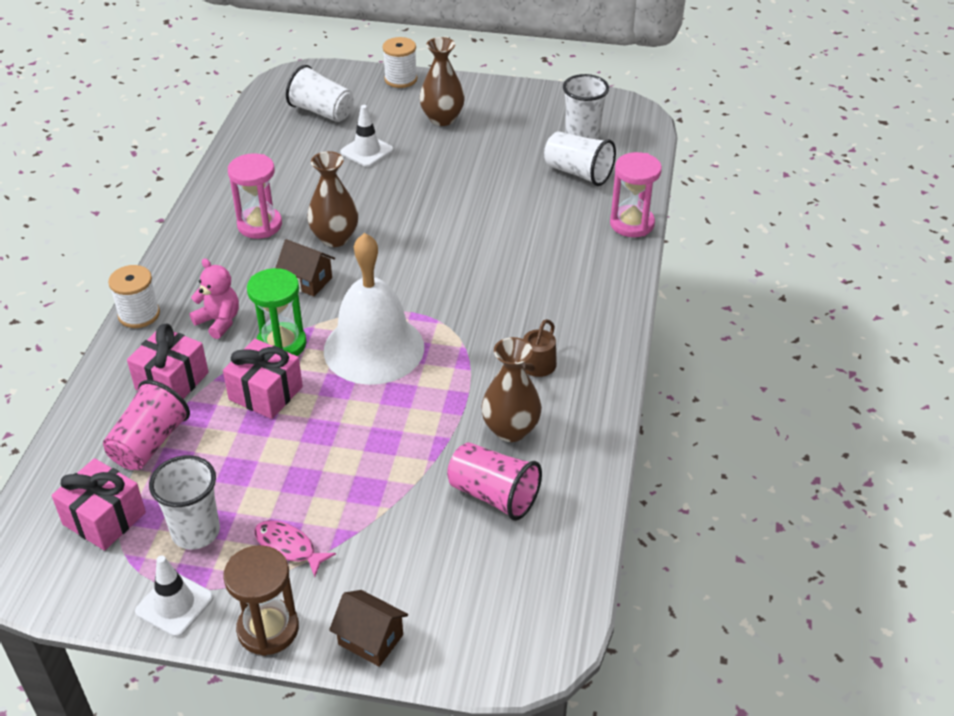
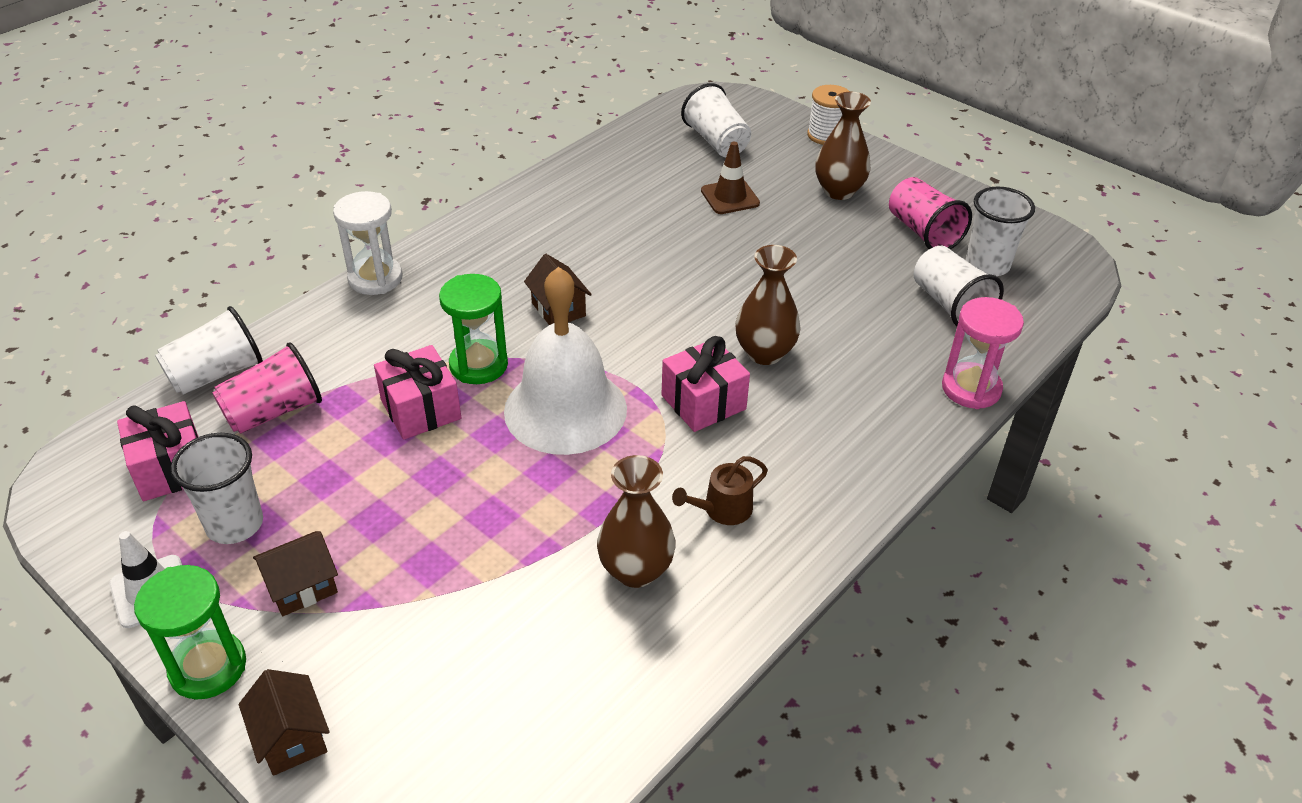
camera: 30 degrees right, 0 degrees up
(73, 437) = (216, 374): none -> white cup
(139, 314) = (375, 278): white spool -> white hourglass
(172, 381) = (347, 357): pink gift -> pink gift (703, 402)
(219, 321) = (440, 316): pink teddy bear -> none
(259, 225) = (560, 234): pink hourglass -> none
(268, 629) = (208, 667): brown hourglass -> green hourglass
(288, 547) = (302, 587): pink fish -> brown house
(335, 238) = (623, 275): brown vase -> brown vase (764, 353)
(367, 151) = (730, 197): white traffic cone -> brown traffic cone
(493, 495) = (555, 638): pink cup -> pink cup (923, 232)

